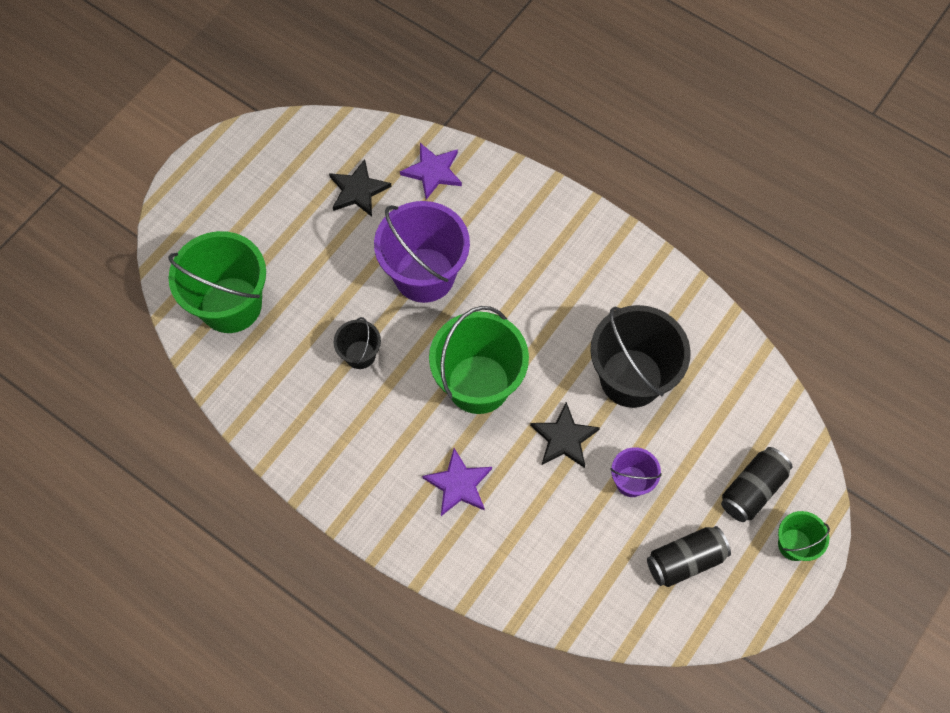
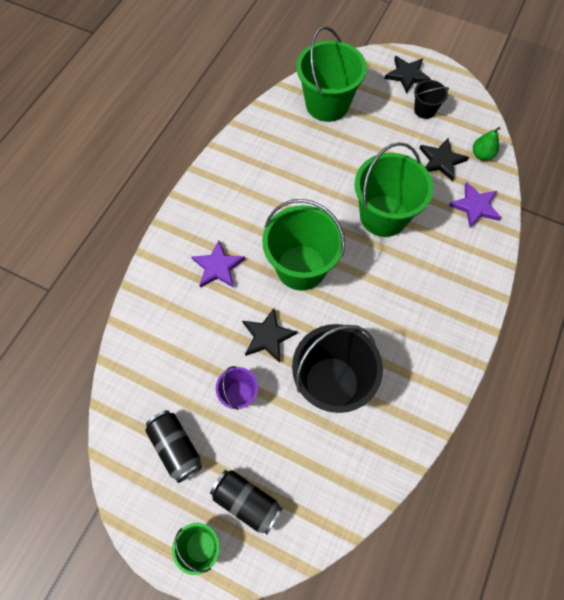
camera: 80 degrees right, 0 degrees up
(208, 195) = (407, 75): none -> black star
(360, 354) = (307, 186): black bucket -> black bucket (424, 110)
(361, 144) = (481, 155): none -> green pear
(424, 275) = (383, 216): purple bucket -> green bucket

